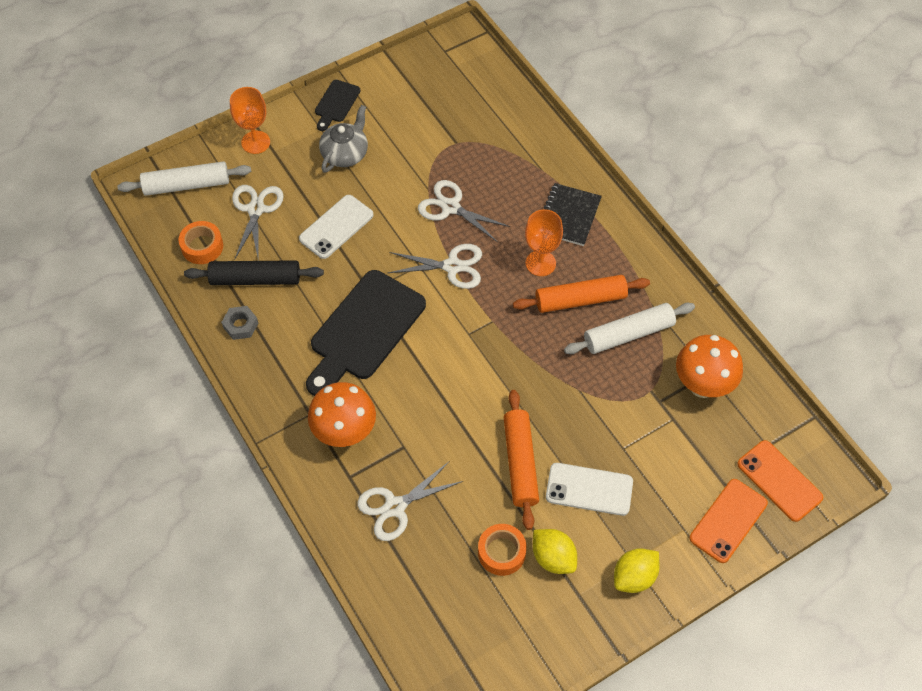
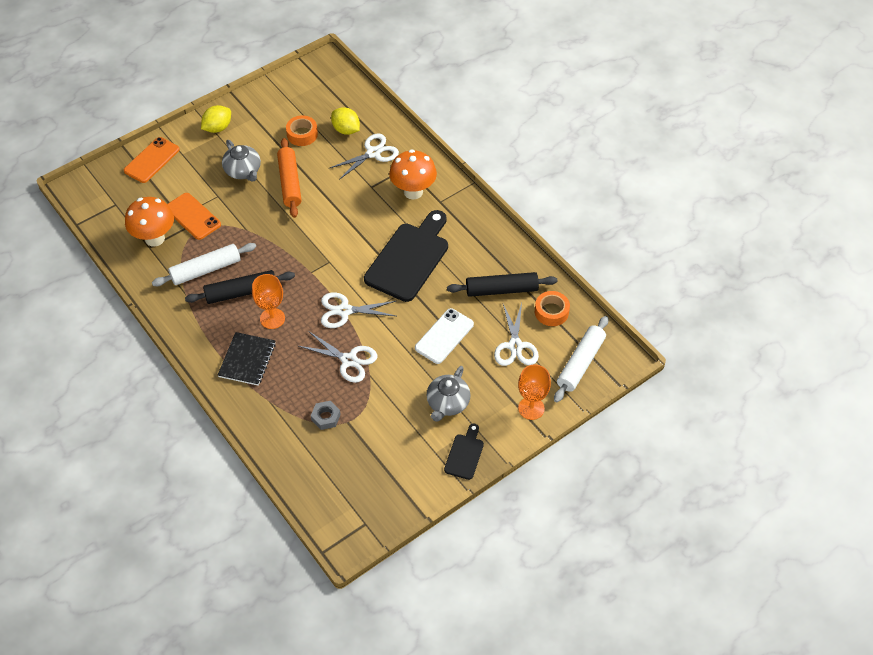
camera: 175 degrees right, 5 degrees down
(187, 185) = (581, 363): white rolling pin -> white rolling pin turned 45 degrees counterclockwise
(240, 325) = (504, 255): grey nut -> grey nut (326, 417)
(553, 558) = (269, 134): yellow lemon -> yellow lemon (346, 130)
(580, 299) = (241, 292): orange rolling pin -> black rolling pin
(589, 489) = (243, 171): white phone -> grey teapot
(779, 481) = (112, 184): orange phone -> orange phone (193, 216)

